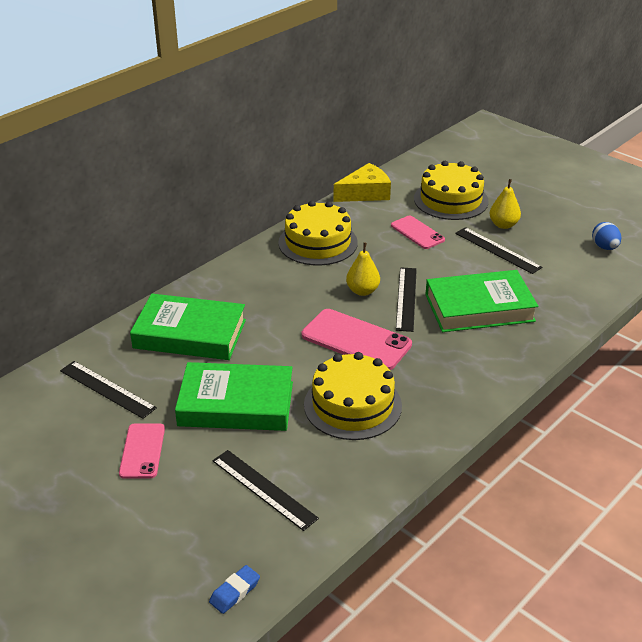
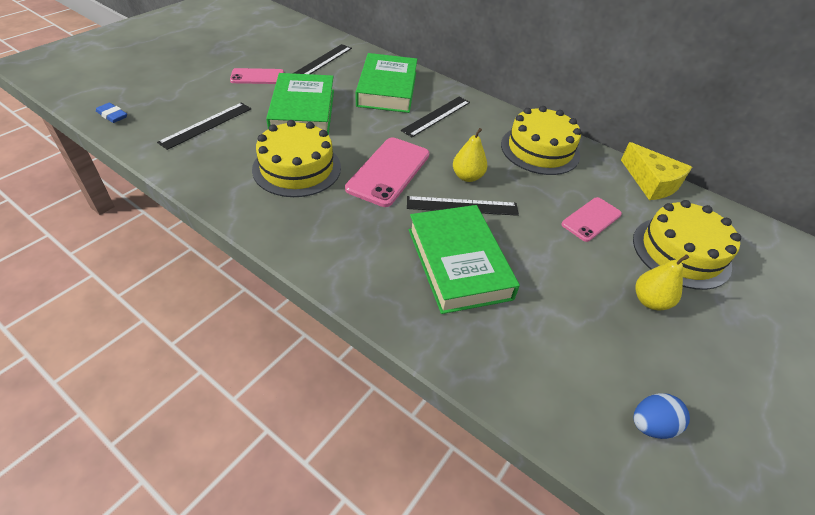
camera: 80 degrees right, 10 degrees up
(497, 250) = (586, 289): black ruler -> black ruler (436, 116)

